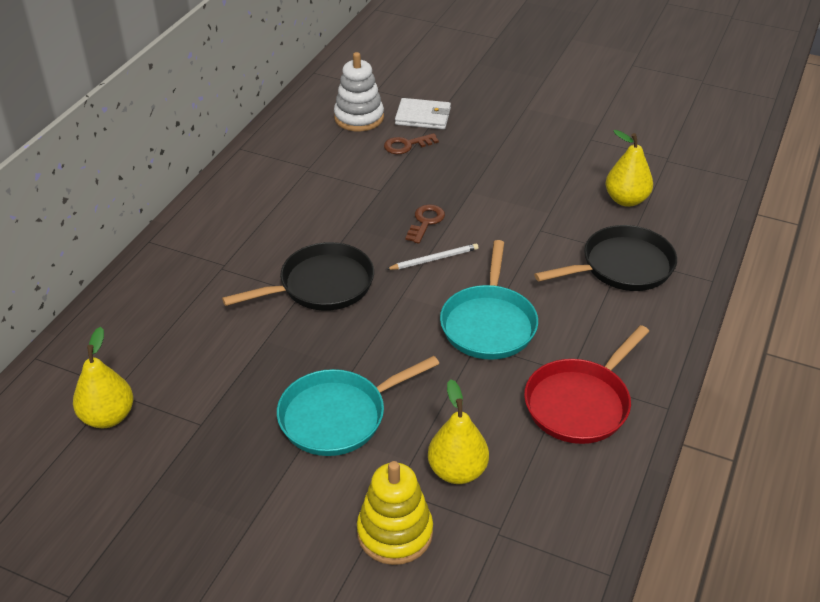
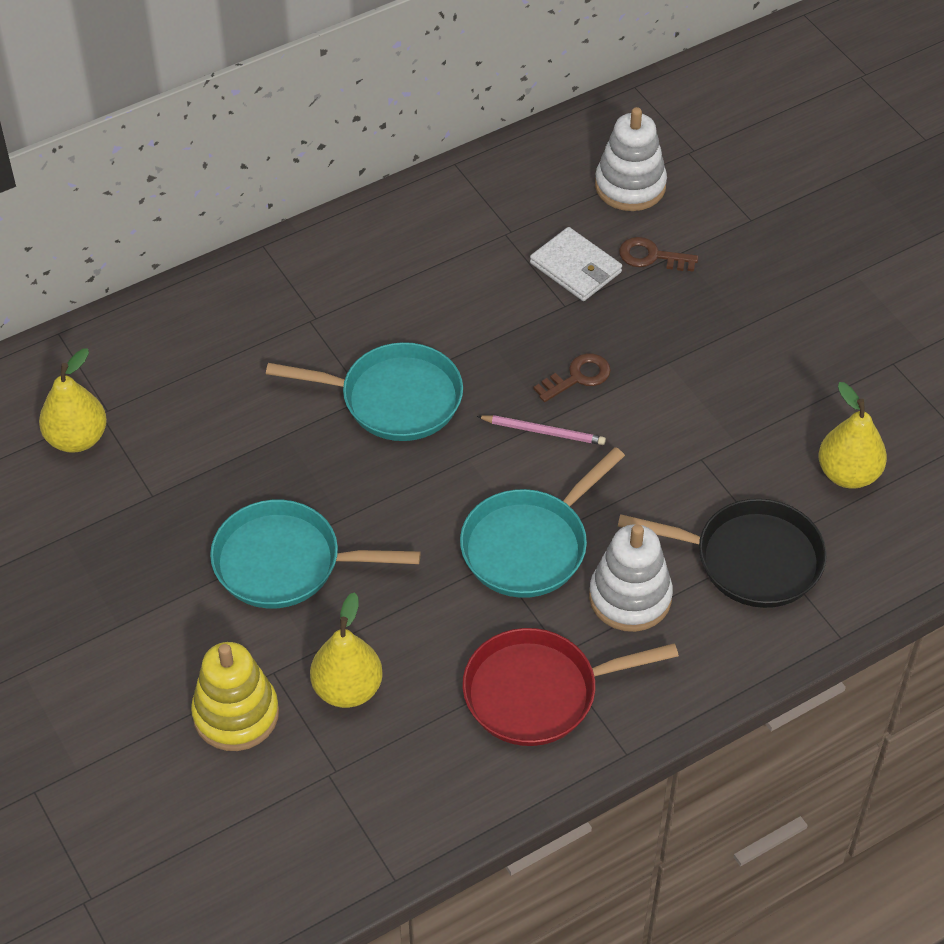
camera: 35 degrees right, 10 degrees up
(321, 285) = (394, 399): black pan -> turquoise pan
(423, 117) = (710, 223): white wallet -> white wallet (576, 268)
(434, 259) = (543, 432): white pencil -> pink pencil
(577, 321) = (630, 597): none -> white stacking toy

